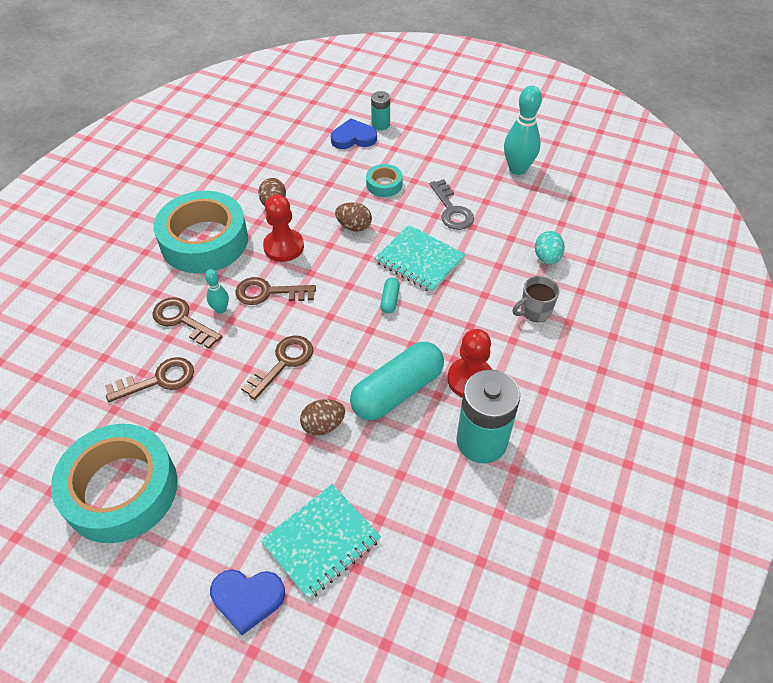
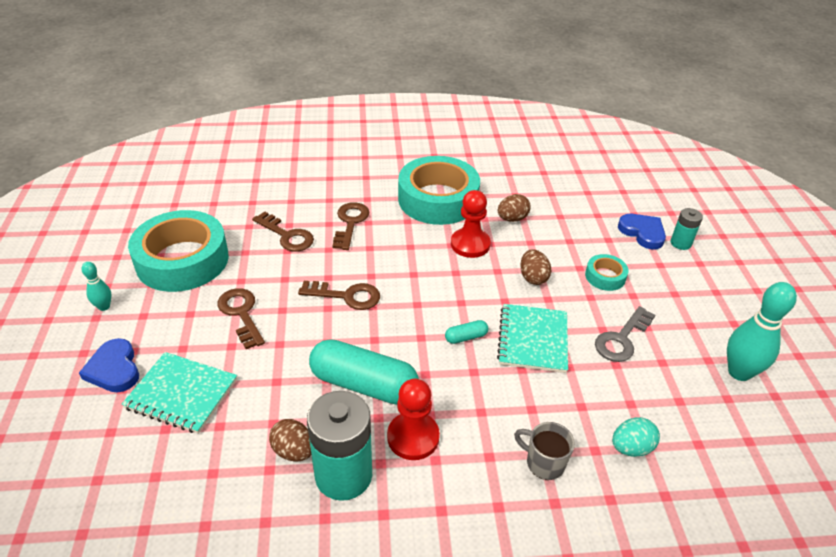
camera: 60 degrees right, 10 degrees down
(221, 309) = (376, 238): turquoise bowling pin -> turquoise bowling pin (104, 307)
(268, 293) = (413, 257): brown key -> brown key (241, 314)
(323, 425) = (297, 348): brown egg -> brown egg (293, 451)

